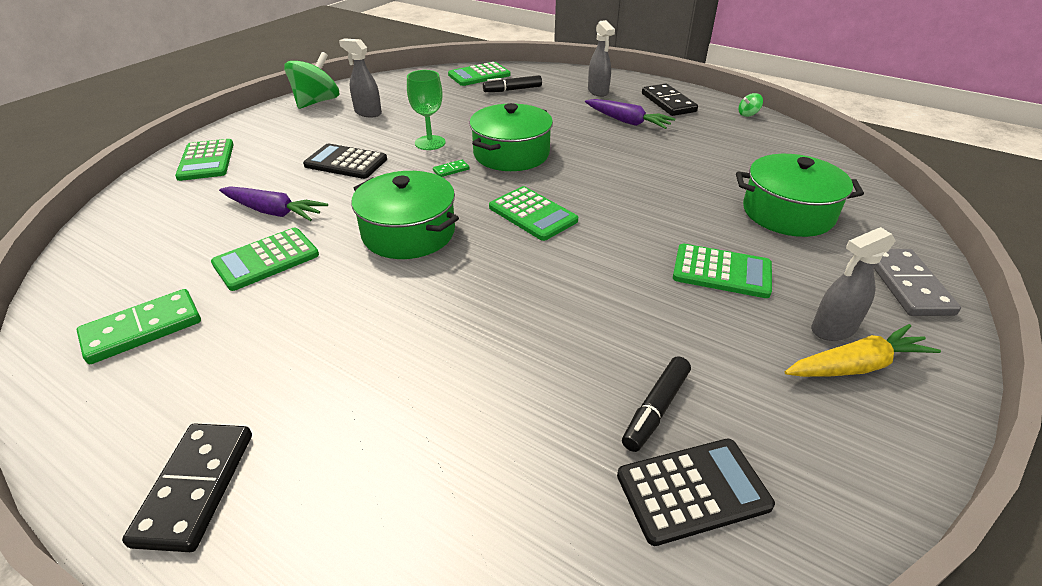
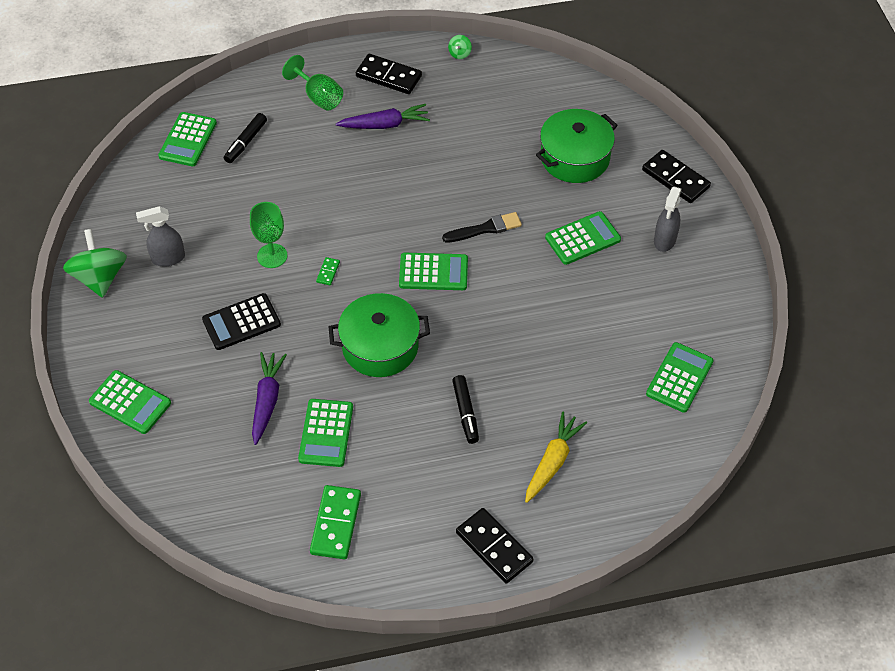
camera: 45 degrees left, 15 degrees up
(274, 212) = (267, 400): purple carrot -> purple carrot turned 60 degrees counterclockwise
(511, 154) = (347, 224): green pot -> none
(598, 92) = (318, 97): grey spray bottle -> green goblet
(624, 213) = (485, 229): none -> black brush
(655, 409) = (631, 352): black marker -> black marker (465, 413)
(693, 490) = (679, 378): black calculator -> green calculator
(856, 365) = (690, 257): yellow carrot -> yellow carrot (552, 461)
(907, 285) = (675, 179): grey domino -> black domino

